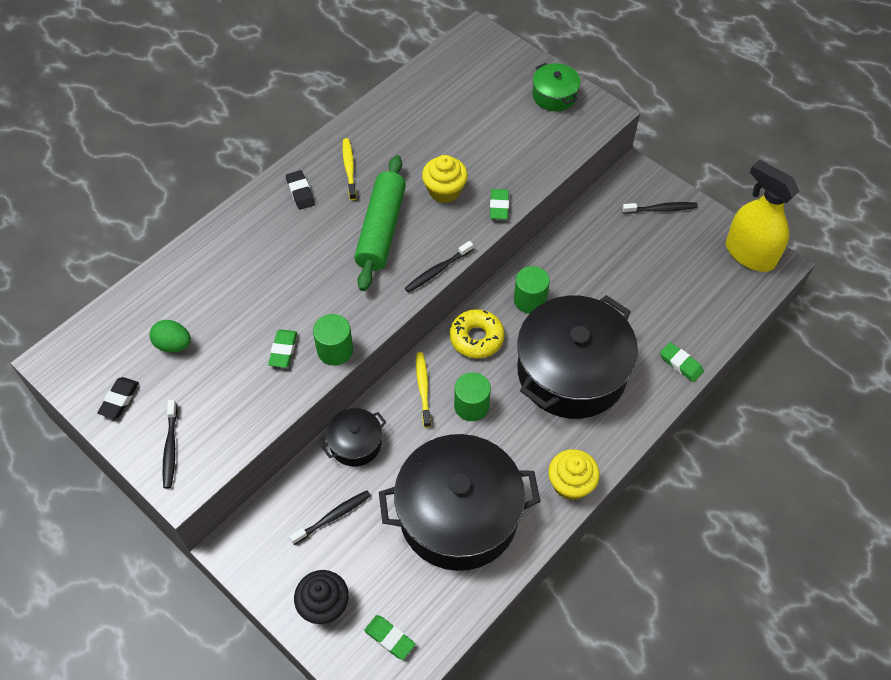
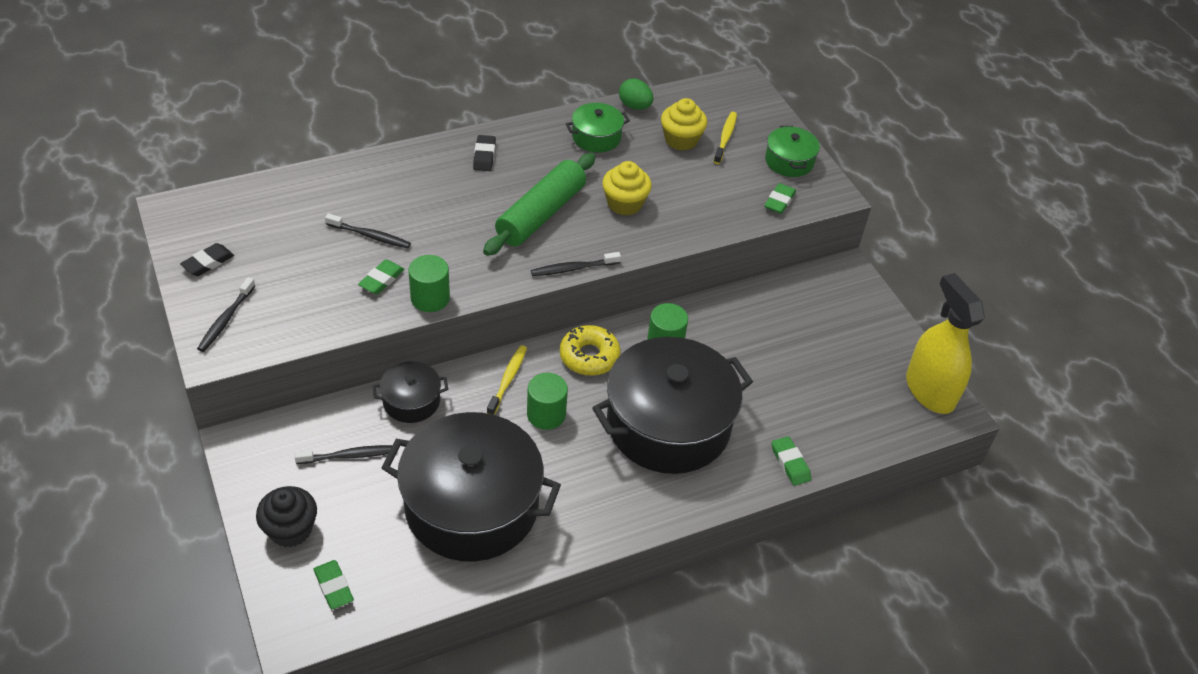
camera: 20 degrees right, 10 degrees down
(173, 345) = (285, 237): green egg -> green egg (635, 106)
(349, 168) = (543, 153): yellow toothbrush -> yellow toothbrush (725, 138)
(385, 135) = (596, 137): none -> green pot
(499, 206) = (671, 236): green eraser -> green eraser (779, 201)
(571, 484) = (603, 526): yellow cupcake -> yellow cupcake (681, 140)
(661, 209) = (855, 313): black toothbrush -> black toothbrush (370, 236)

